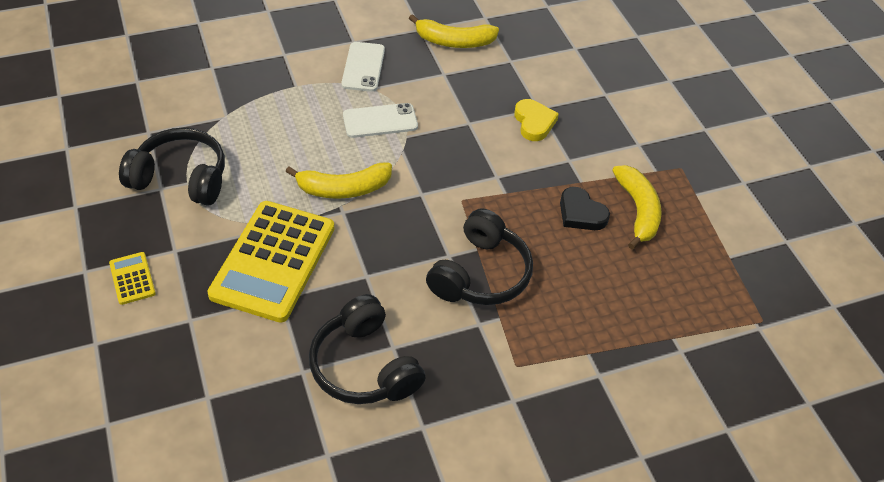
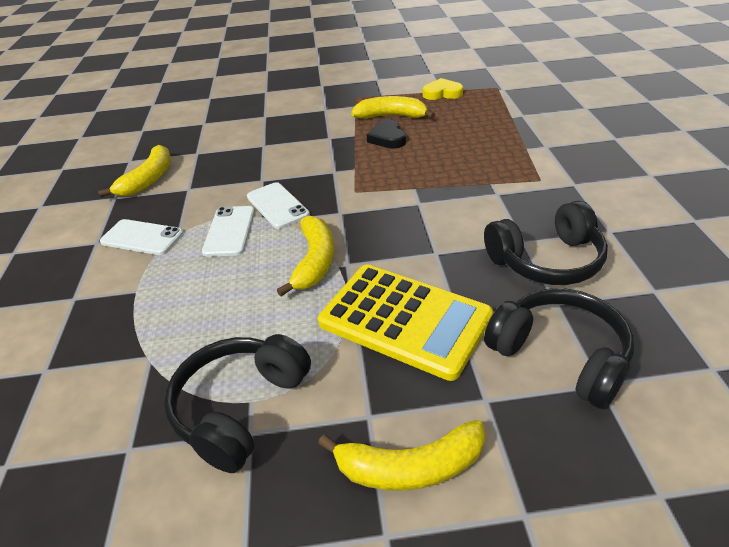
camera: 70 degrees left, 10 degrees down
(132, 278) = (410, 467): yellow calculator -> yellow banana
(425, 145) = (277, 206): none -> white phone
(480, 274) = (443, 188): black headphones -> black headphones (560, 355)
(534, 122) = (279, 149): yellow heart -> yellow heart (442, 93)
(581, 213) = (387, 138): black heart -> black heart turned 105 degrees clockwise

